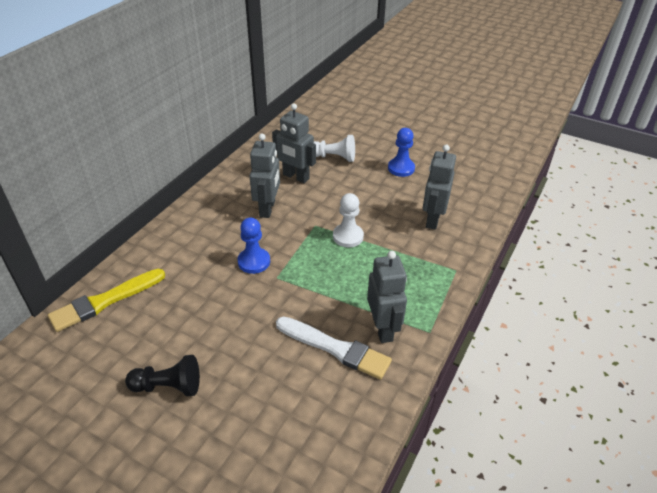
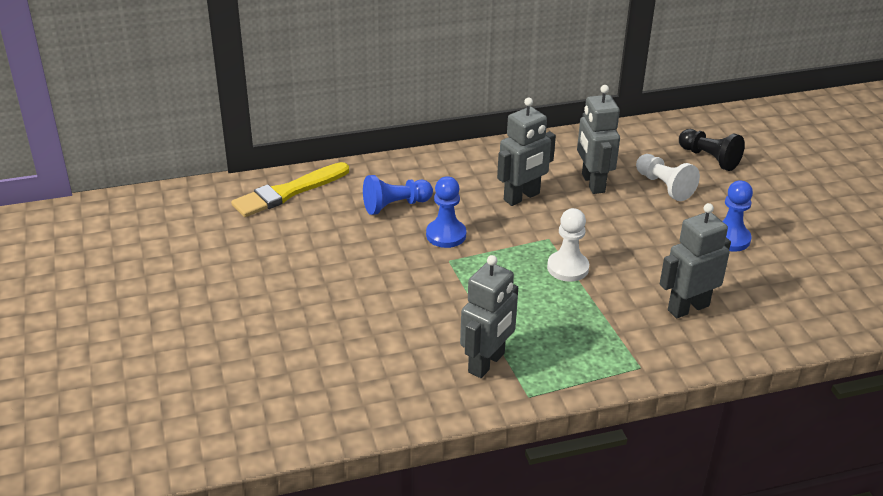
camera: 45 degrees right, 5 degrees down
(105, 301) = (288, 192): yellow brush -> yellow brush turned 45 degrees counterclockwise
(168, 386) = (258, 283): black pawn -> black pawn (709, 158)
(196, 262) = (395, 205): none -> blue pawn
(335, 348) = (421, 348): white brush -> none

